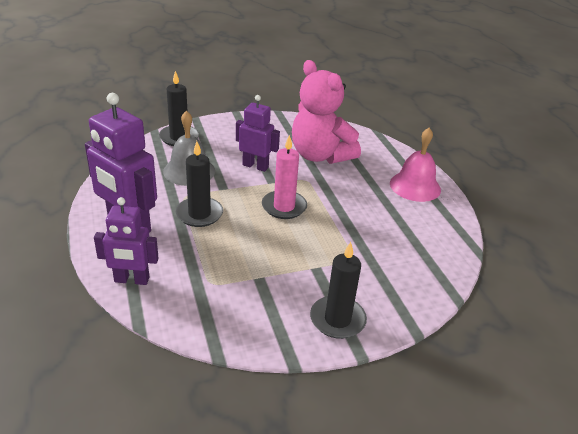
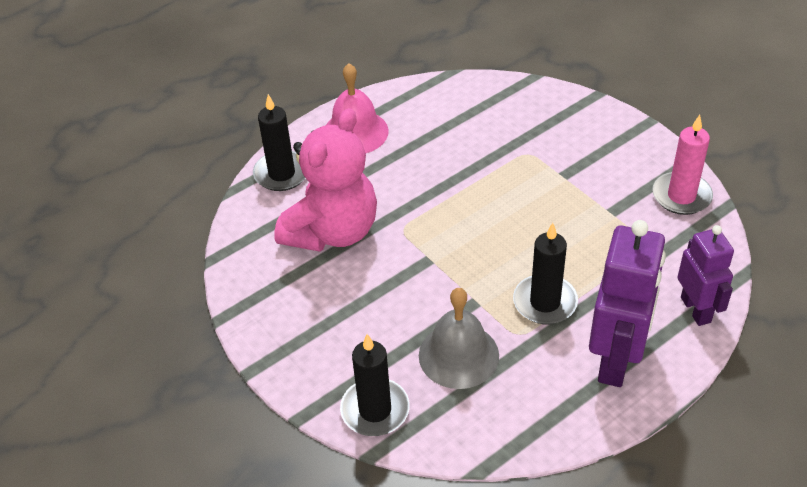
camera: 105 degrees left, 10 degrees up
(255, 166) = (401, 288): purple robot -> none
(284, 207) = (475, 231): pink candle -> pink candle (681, 196)
(337, 319) = (622, 143): black candle -> black candle (282, 173)

